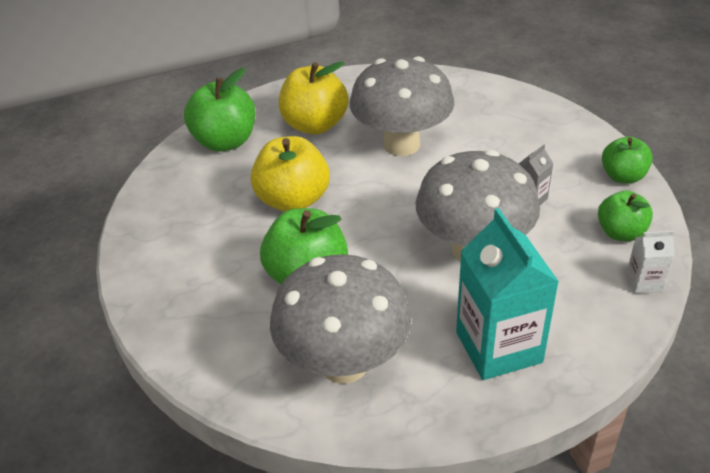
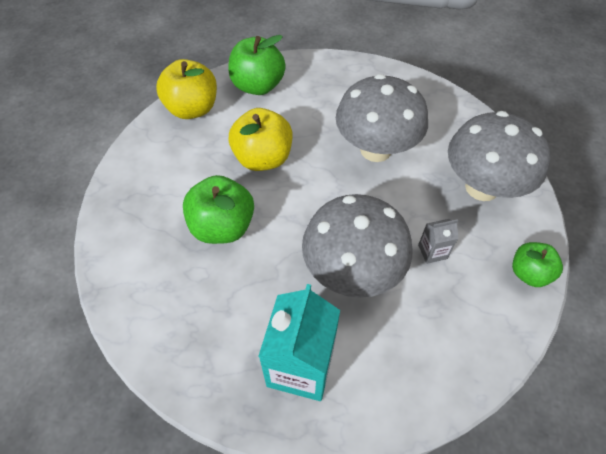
camera: 30 degrees right, 15 degrees up
(315, 125) = (328, 101): yellow apple -> yellow apple (192, 109)
(344, 363) = (190, 311): grey mushroom -> grey mushroom (482, 187)
(620, 233) = (480, 325): green apple -> none
(644, 282) = (460, 382): white carton -> none

